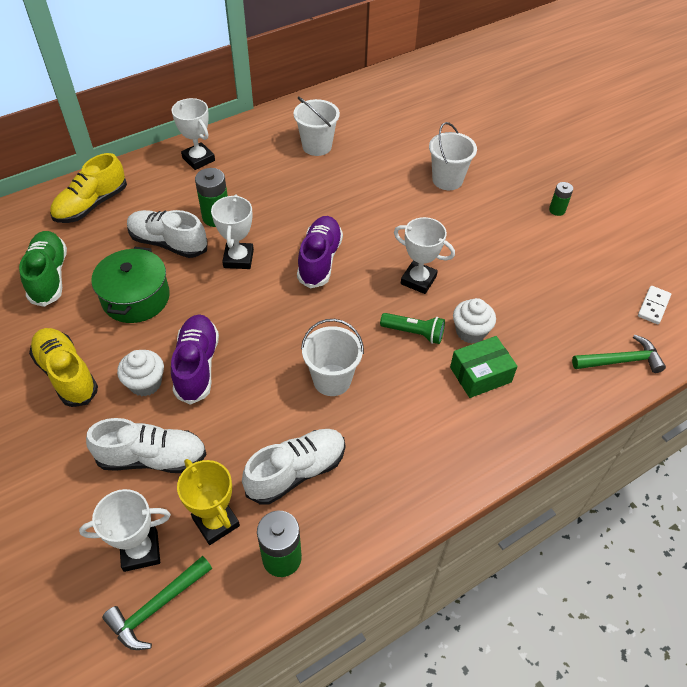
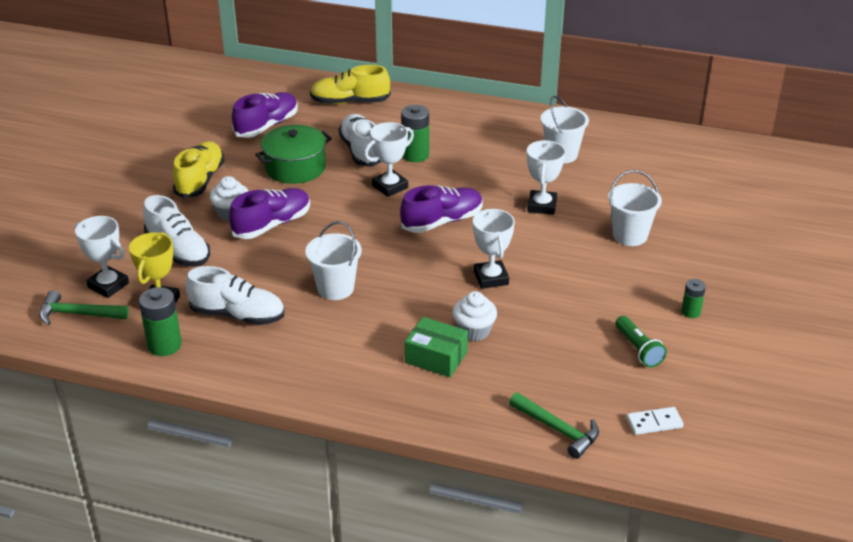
camera: 50 degrees right, 15 degrees down
(49, 276) = (267, 126): green shoe -> purple shoe
(198, 159) = (460, 114): white trophy -> white trophy (542, 206)
(414, 333) = (433, 303): green flashlight -> green flashlight (638, 349)

